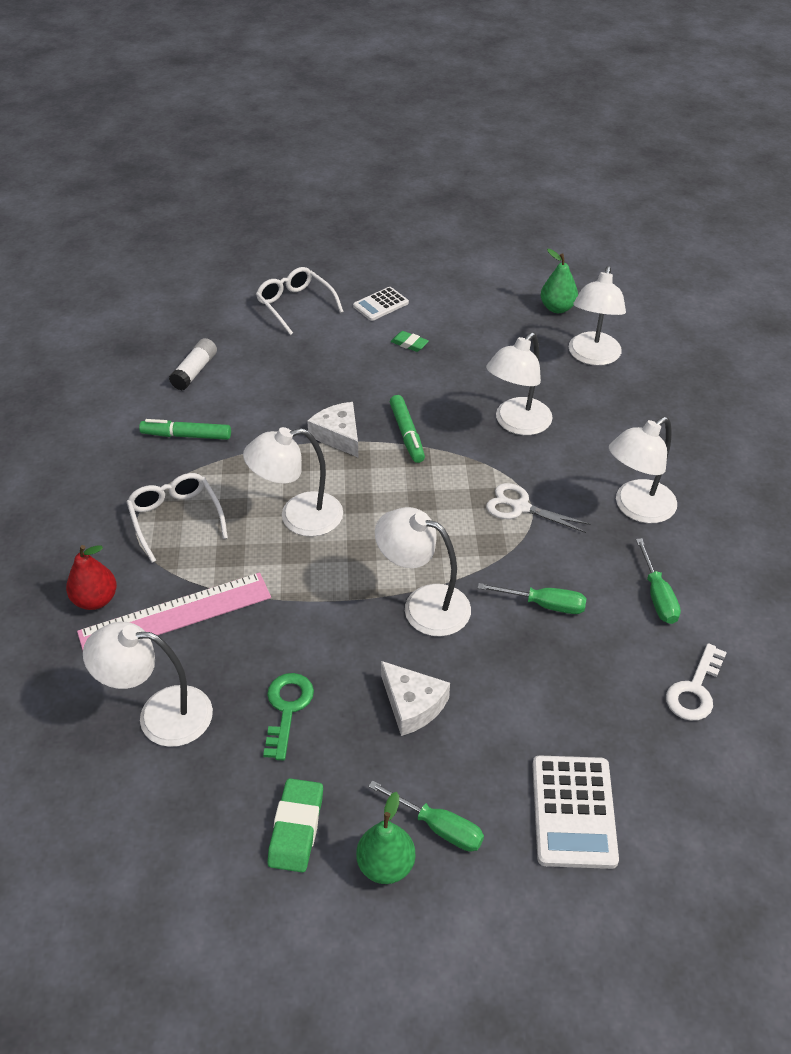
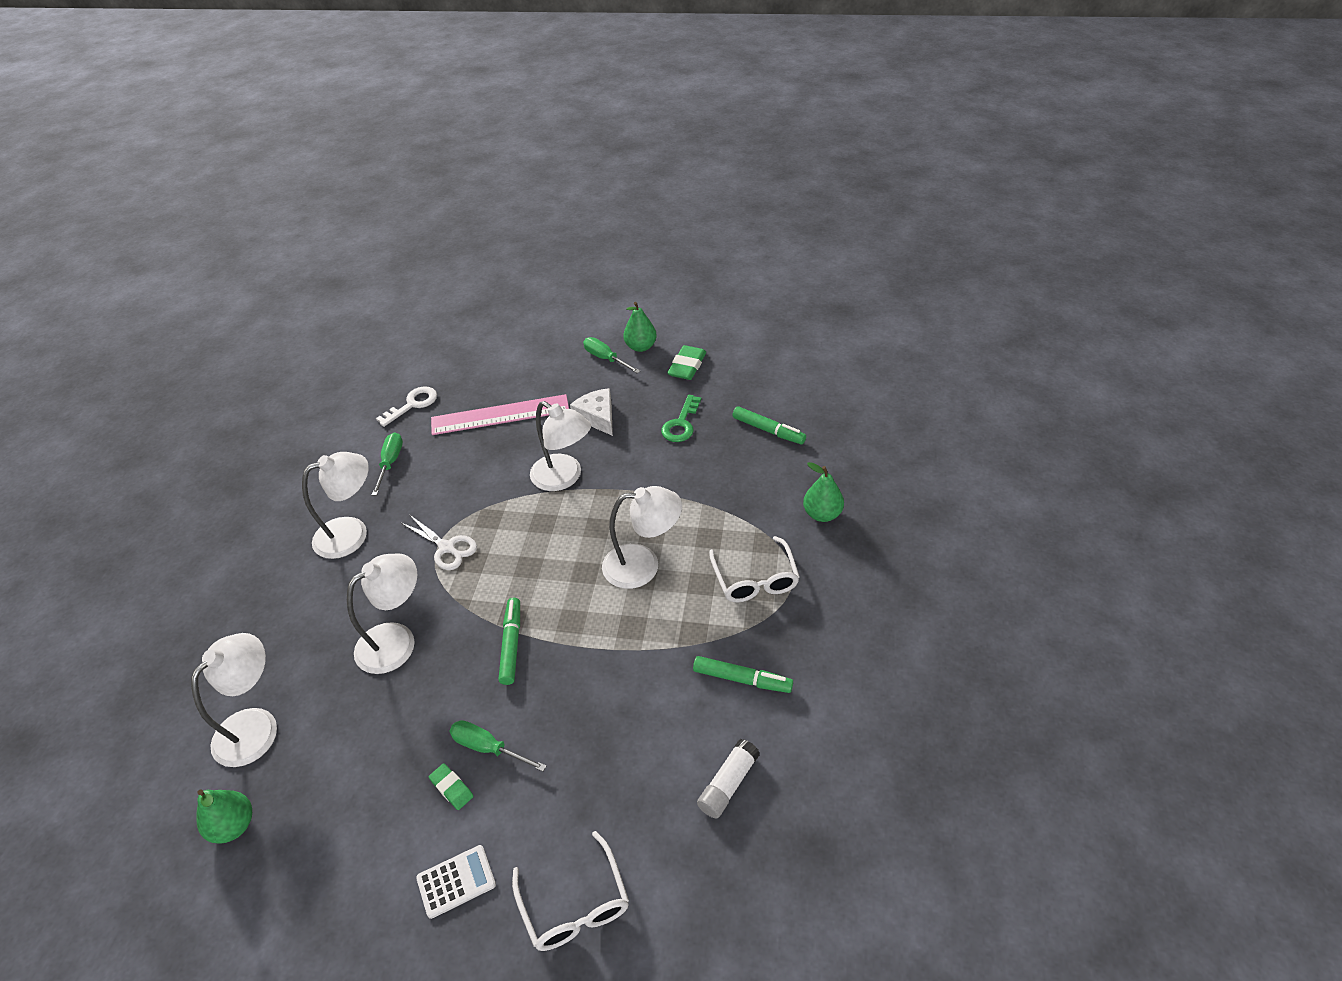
camera: 165 degrees left, 0 degrees up
(95, 600) = (822, 514): red pear -> green pear
(160, 715) = (768, 430): white lamp -> green marker
(175, 615) = (756, 494): pink ruler -> pink ruler (500, 415)
(338, 435) = (581, 654): white cheese -> none
(544, 604) = (475, 467): green screwdriver -> green screwdriver (488, 748)
(573, 811) = (527, 357): white calculator -> none

